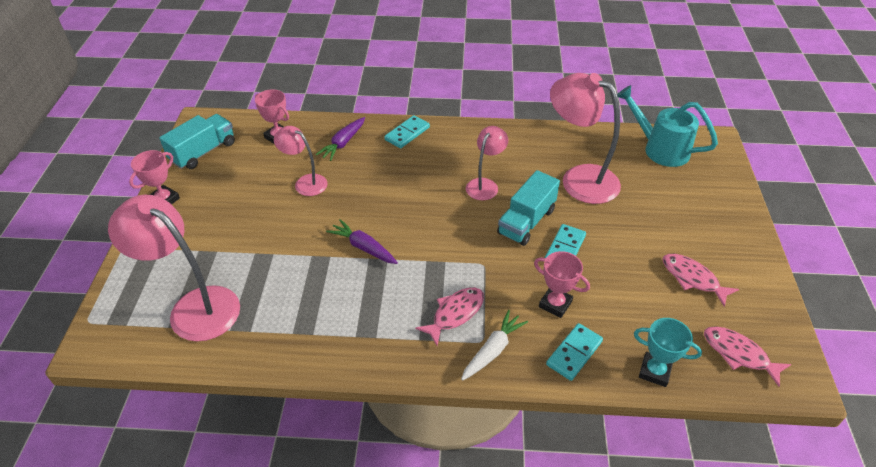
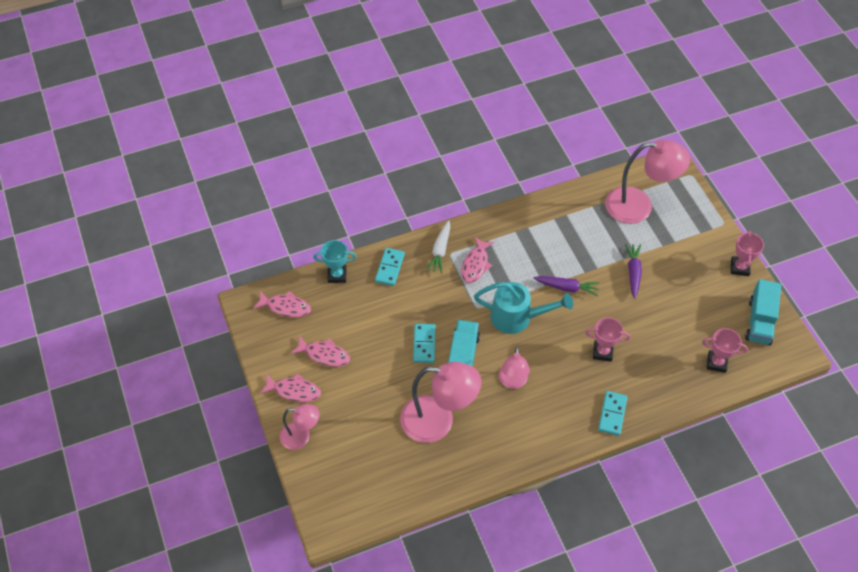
camera: 155 degrees right, 10 degrees up
(305, 182) = (653, 325): pink lamp -> pink lamp (301, 437)
(343, 143) = (657, 379): purple carrot -> purple carrot (633, 272)
(555, 304) = (414, 296): pink trophy -> pink trophy (602, 352)
(660, 149) = (378, 492): turquoise watering can -> turquoise watering can (517, 317)
(737, 254) = (294, 391): none -> pink fish

